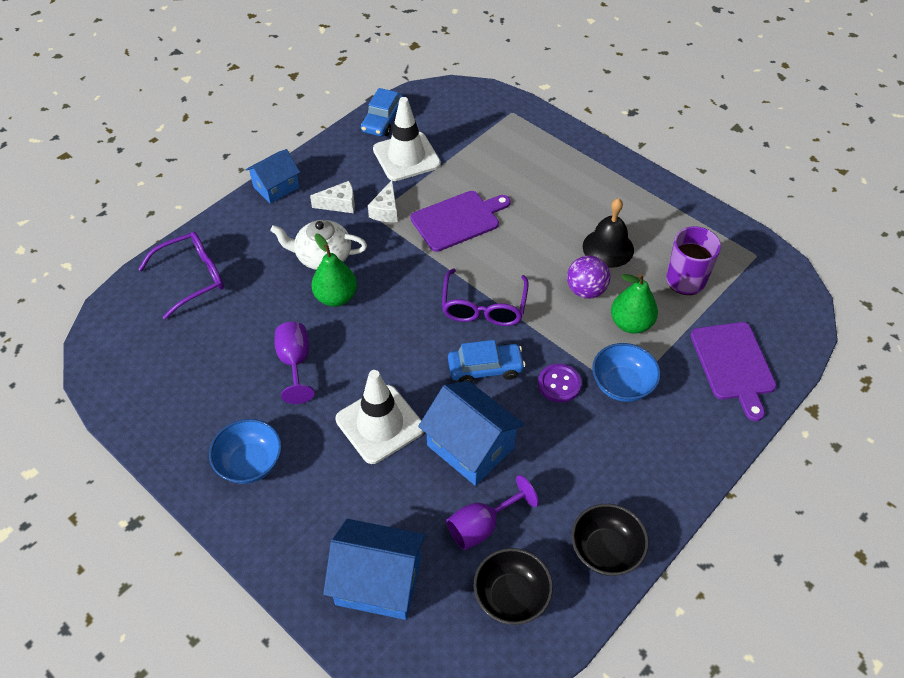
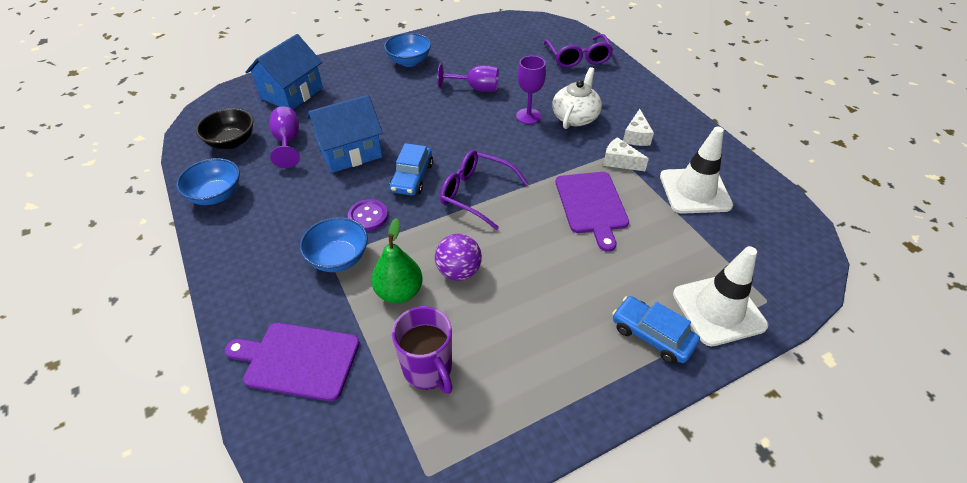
camera: 110 degrees right, 5 degrees down
(276, 187) = (667, 106): blue house -> none
(336, 297) = (528, 116): green pear -> purple goblet
(380, 424) = (400, 115): white traffic cone -> white traffic cone (718, 310)
(383, 120) = (757, 187): blue car -> blue car (652, 335)
(605, 550) = (216, 195): black bowl -> blue bowl
(608, 248) = (507, 312): black bell -> none

